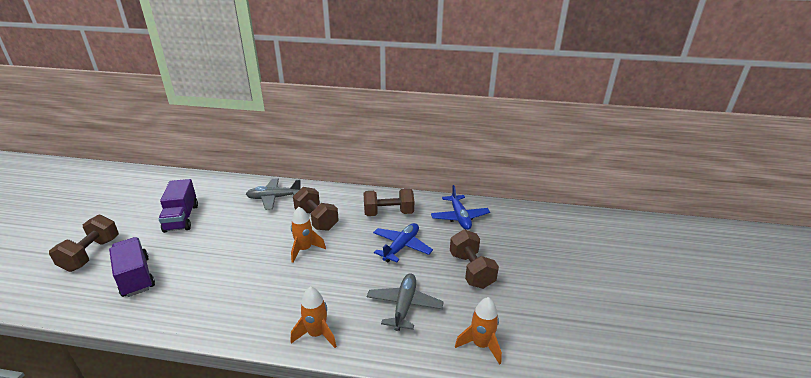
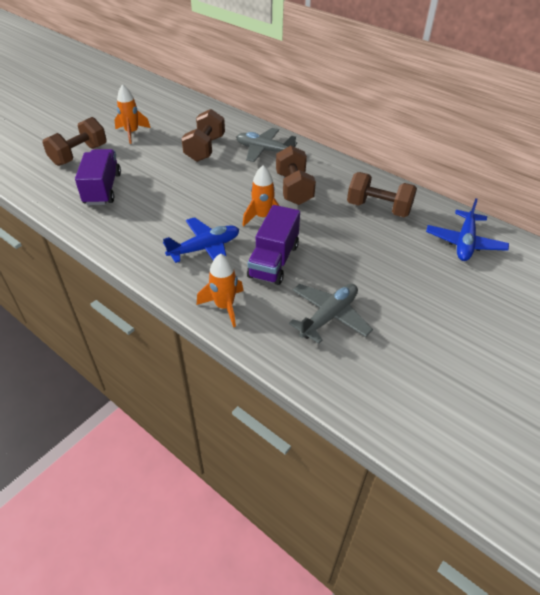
camera: 30 degrees right, 15 degrees up
(181, 218) = (167, 144): purple truck -> purple truck (273, 261)
(401, 247) = (368, 252): blue plane -> blue plane (205, 248)
(471, 270) = (434, 310): brown dumbbell -> brown dumbbell (205, 149)
(481, 345) = (386, 394): orange rocket -> orange rocket (132, 133)

